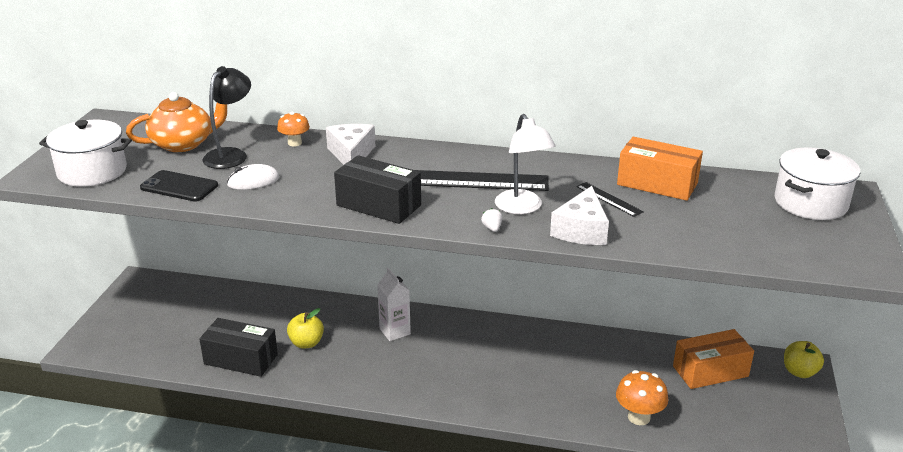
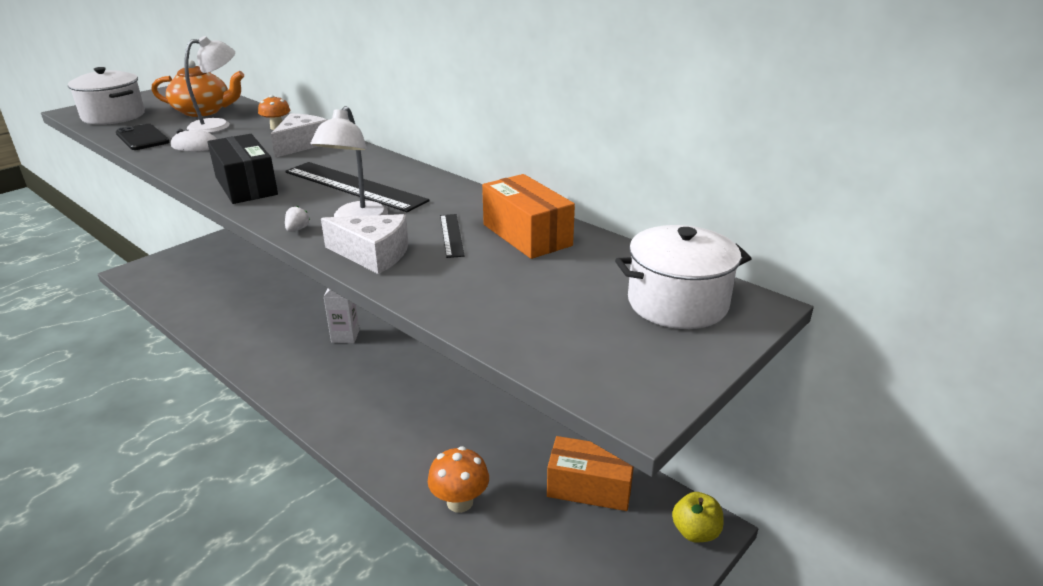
camera: 30 degrees right, 0 degrees up
(231, 155) = (218, 125): black lamp -> white lamp
(241, 359) = (211, 317): black box -> none
(306, 343) = (270, 321): yellow apple -> none
(581, 230) = (373, 254): white cheese -> white cheese turned 120 degrees counterclockwise

